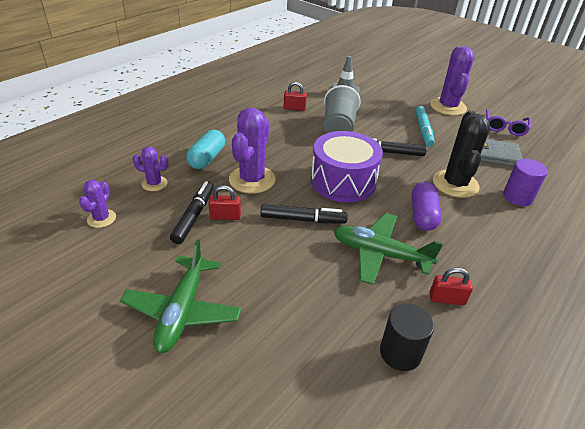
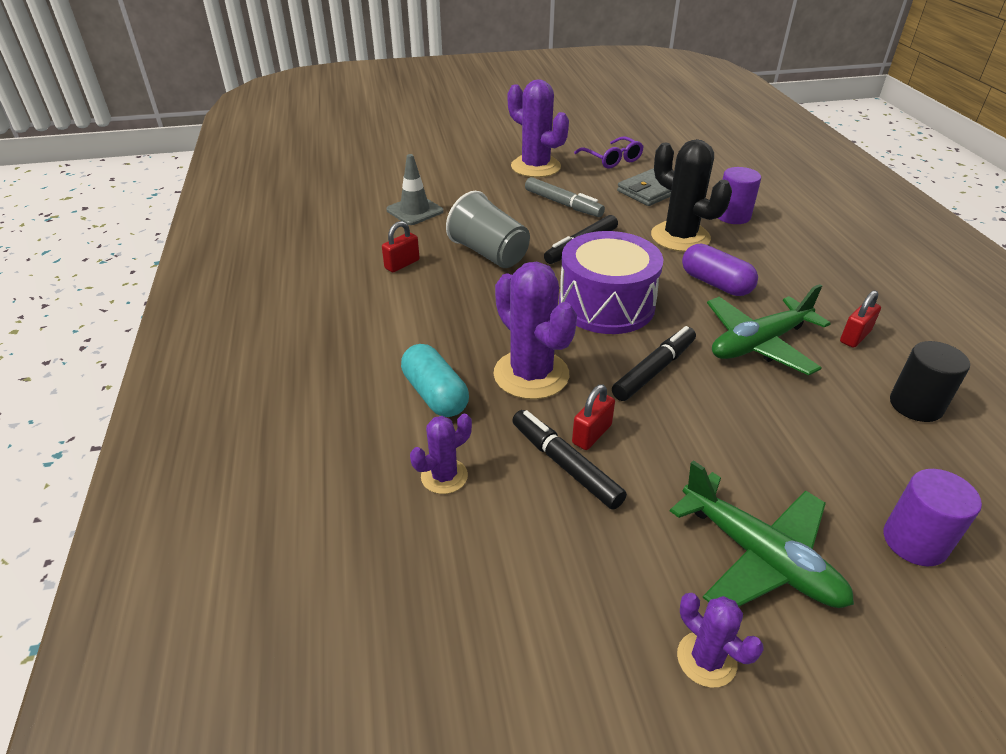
camera: 50 degrees left, 0 degrees up
(101, 218) = (480, 575): purple cactus -> purple cactus (706, 659)
(251, 382) = (914, 541): none -> purple cylinder
(423, 130) = (563, 204): turquoise marker -> grey marker

